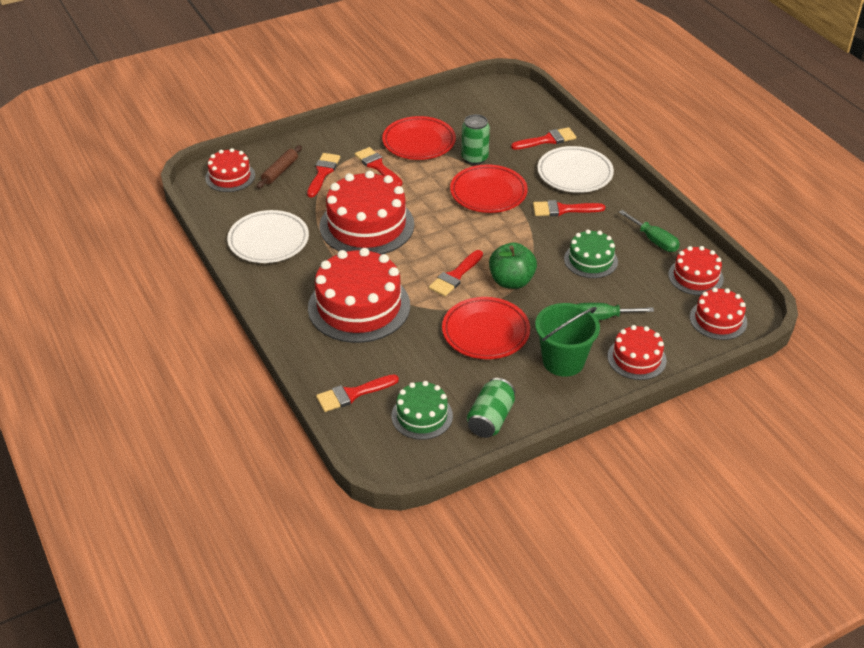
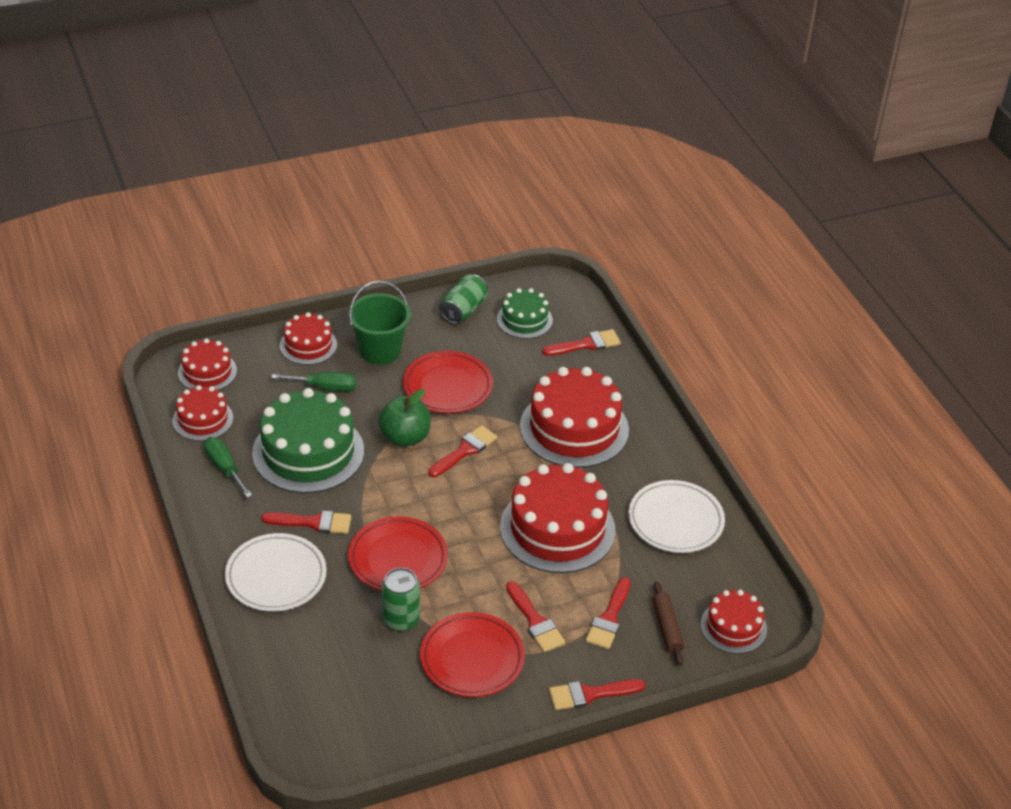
camera: 175 degrees left, 0 degrees up
(280, 171) = (667, 628): brown rolling pin -> brown rolling pin turned 45 degrees counterclockwise
(547, 140) = (290, 640): red brush -> red brush (590, 694)
(590, 260) = (308, 452): green cake -> green cake, size x1.82

